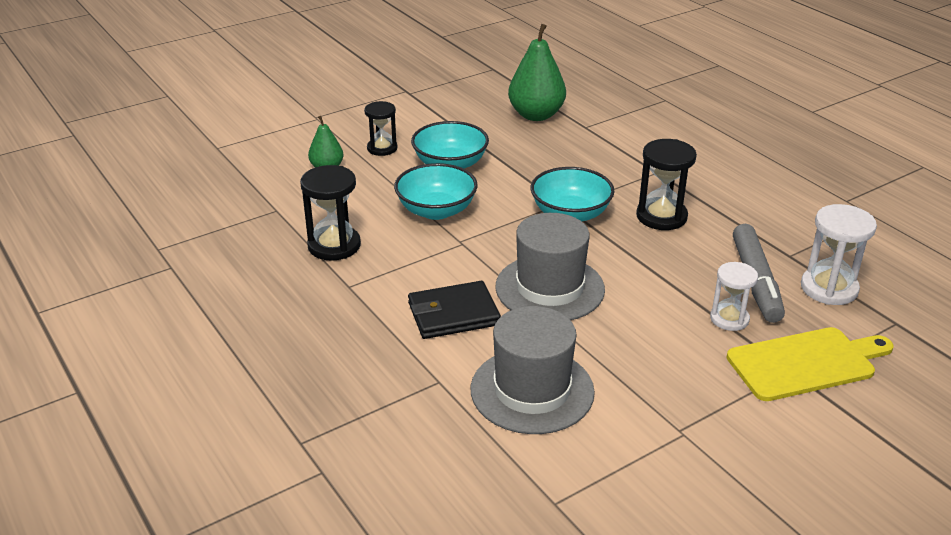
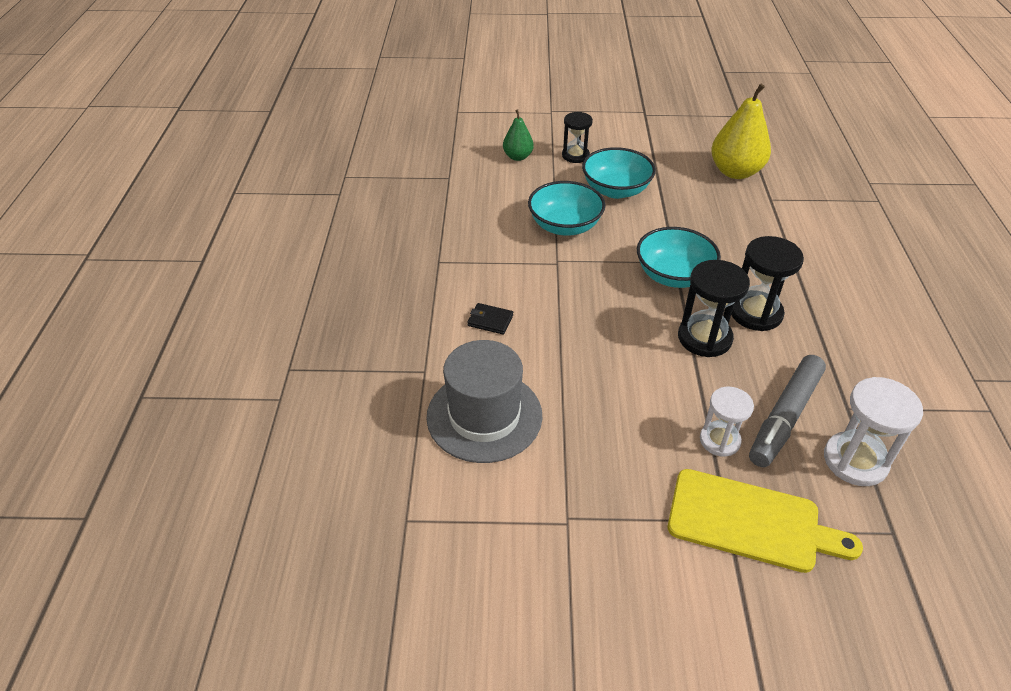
camera: 35 degrees right, 10 degrees up
(334, 245) = (460, 224): black hourglass -> black hourglass (704, 338)
(453, 314) = (490, 320): black wallet -> black wallet, size x0.53
(536, 115) = (735, 172): green pear -> yellow pear
(550, 288) = (588, 334): grey hat -> none

